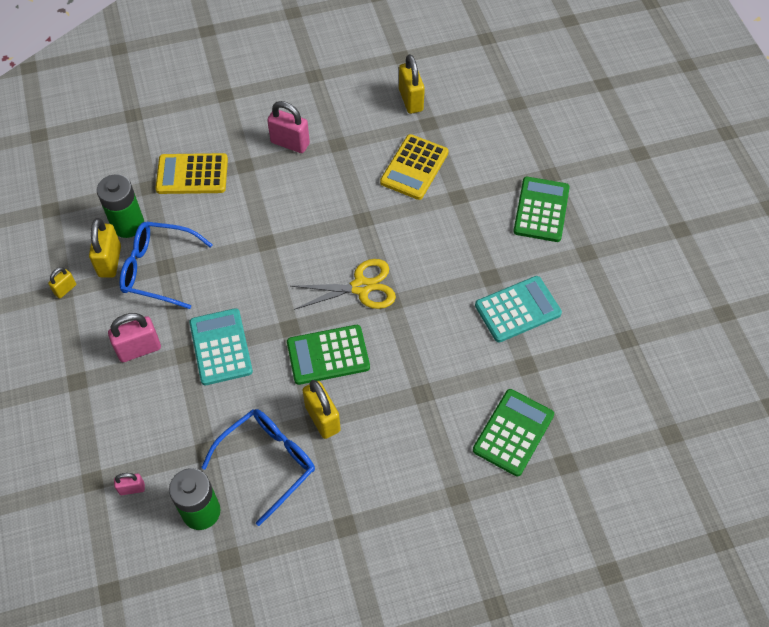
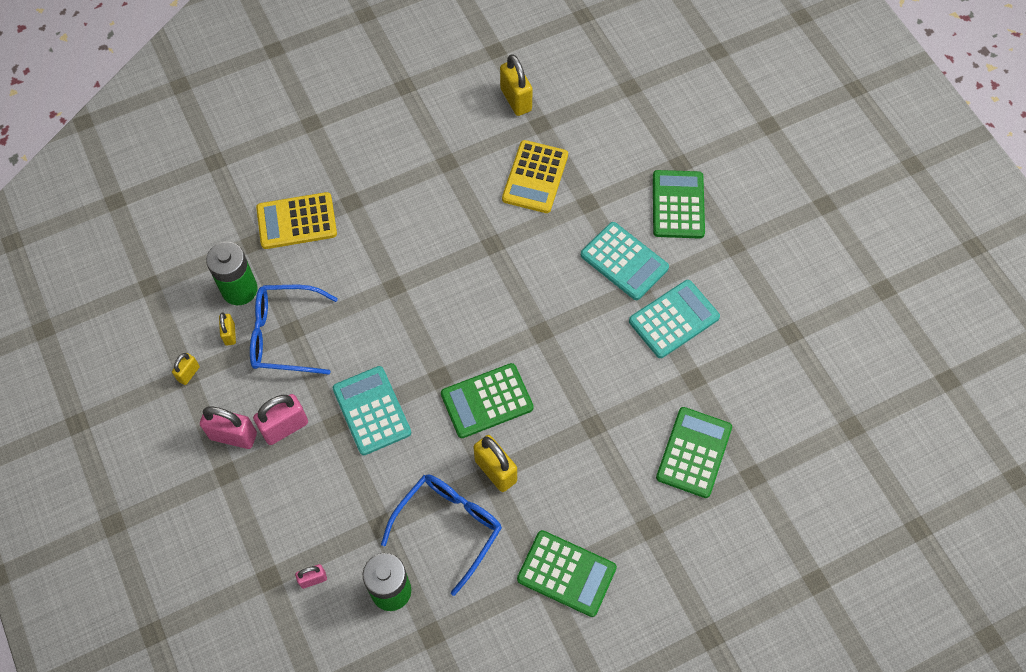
camera: 10 degrees left, 5 degrees up
(110, 261) = (230, 334): yellow padlock -> yellow padlock, size x0.56
(290, 143) = (395, 169): pink padlock -> pink padlock (233, 436)
(361, 287) = (506, 321): yellow scissors -> none
(369, 524) = (566, 573): none -> green calculator
(481, 252) = (624, 261): none -> turquoise calculator

